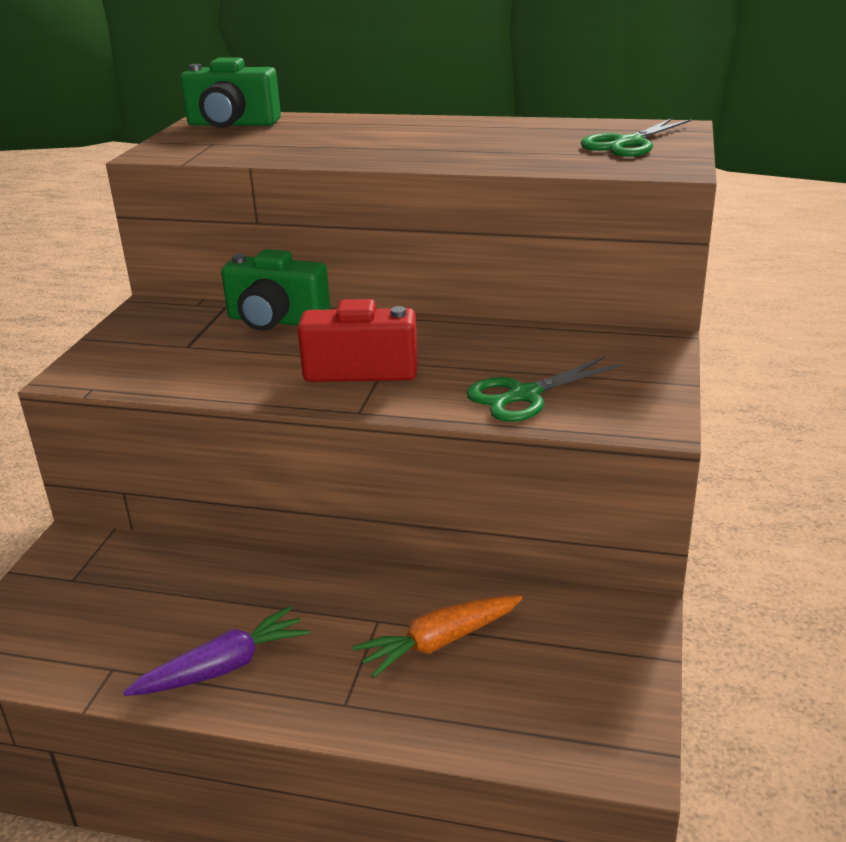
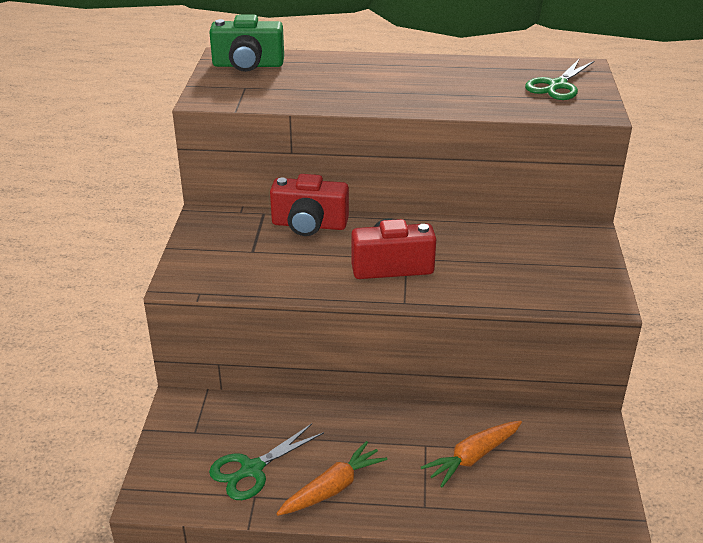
camera: 10 degrees left, 5 degrees up
(223, 667) = (332, 488): purple carrot -> orange carrot
(276, 321) = (309, 225): green camera -> red camera
(524, 395) = (513, 283): green scissors -> green scissors (252, 469)

